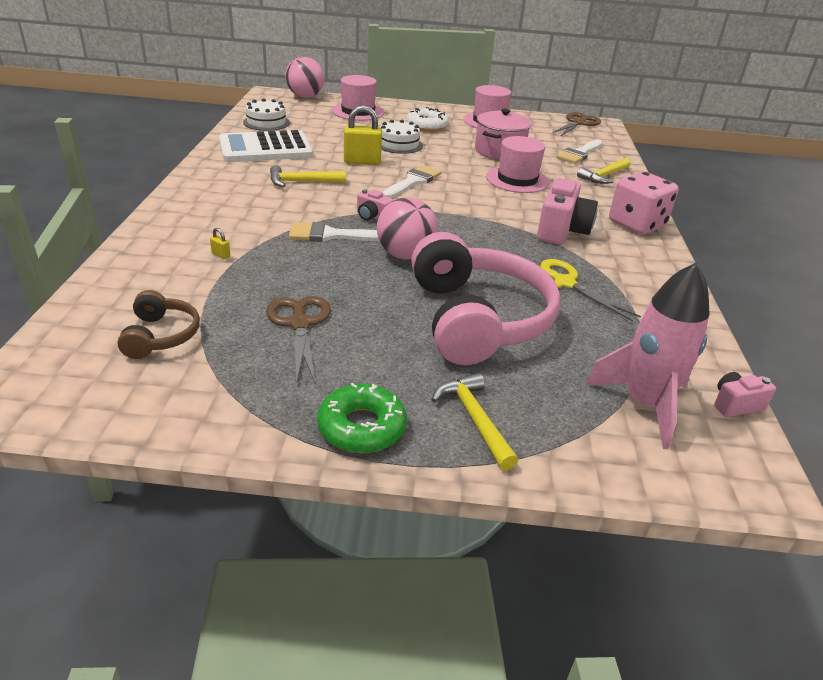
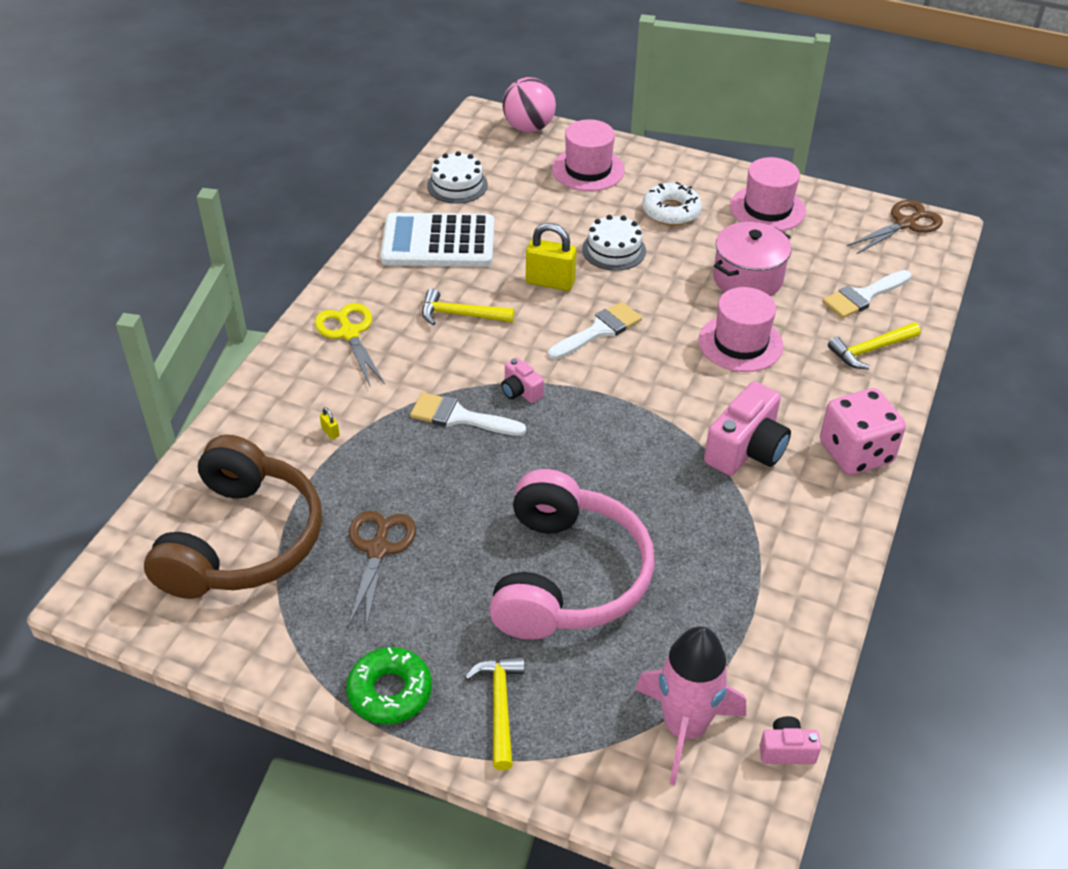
camera: 20 degrees right, 10 degrees up
(161, 336) = (242, 541): brown headphones -> brown headphones, size x2.12
(405, 255) = (531, 464): pink ball -> none
(564, 283) = (697, 540): yellow scissors -> yellow scissors (349, 333)

